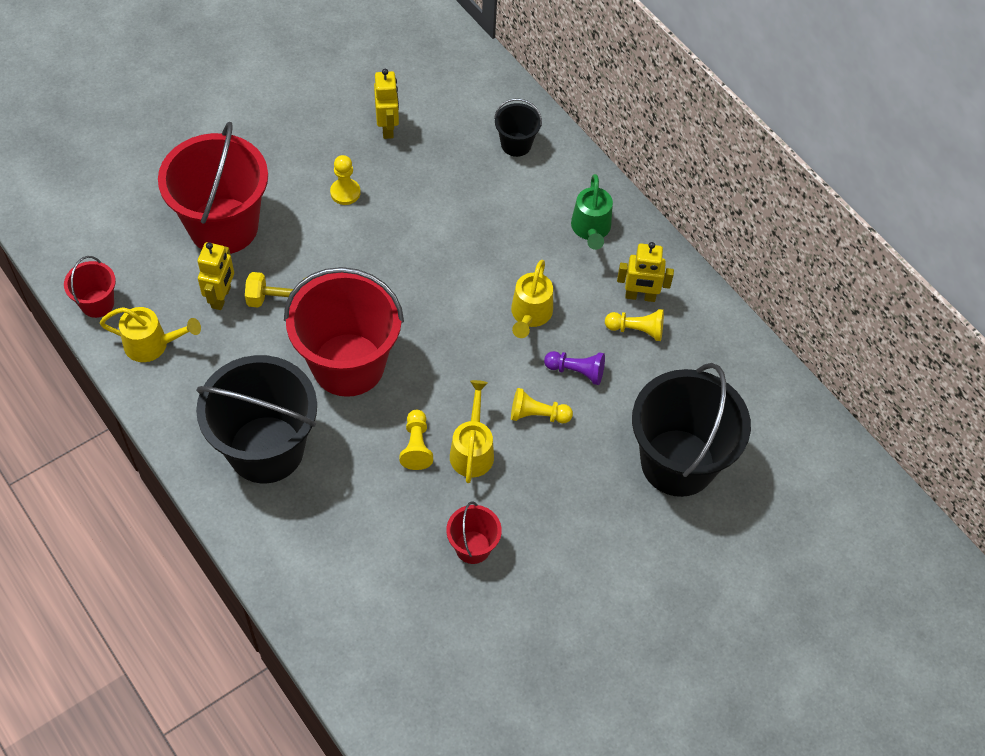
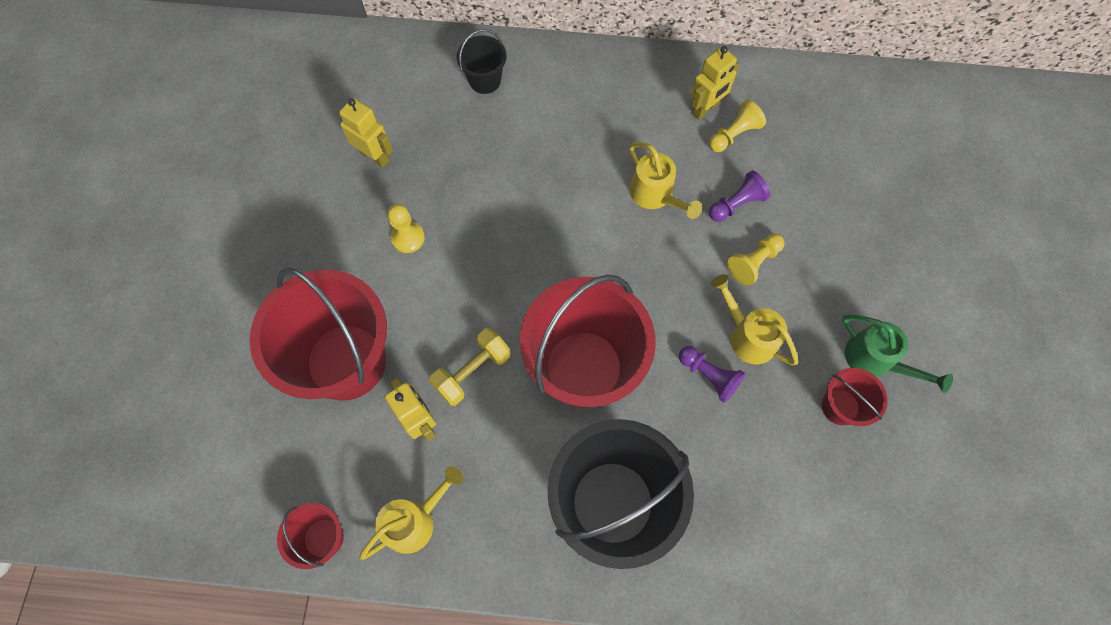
camera: 45 degrees left, 10 degrees up
(416, 446) = (709, 376): yellow pawn -> purple pawn
(591, 230) = (614, 93): green watering can -> green watering can (875, 361)
(678, 462) = (875, 200): black bucket -> none

